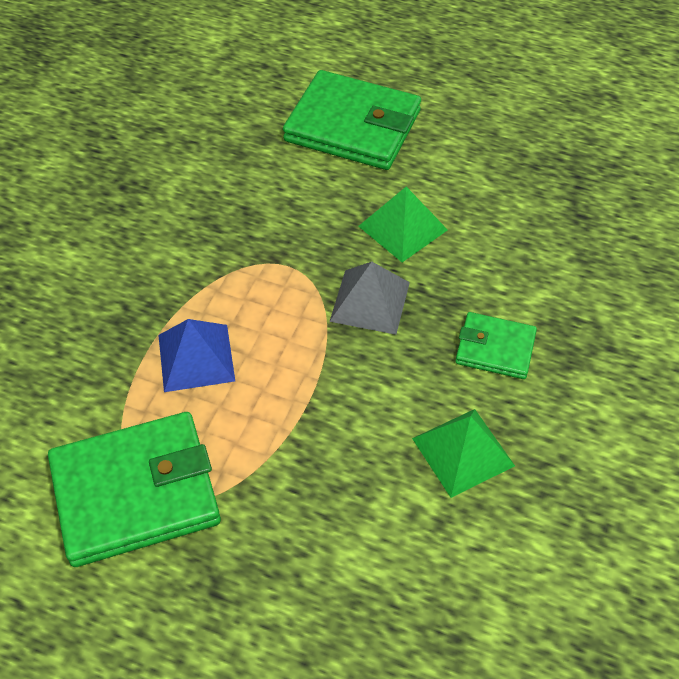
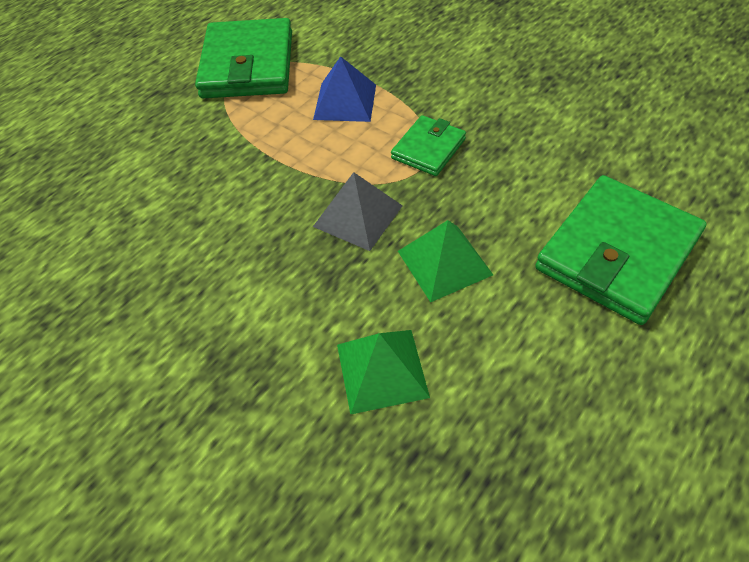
camera: 110 degrees right, 0 degrees up
(463, 452) = (172, 243): green pyramid -> green pyramid (382, 370)
(495, 348) = (261, 298): green wallet -> green wallet (428, 149)

